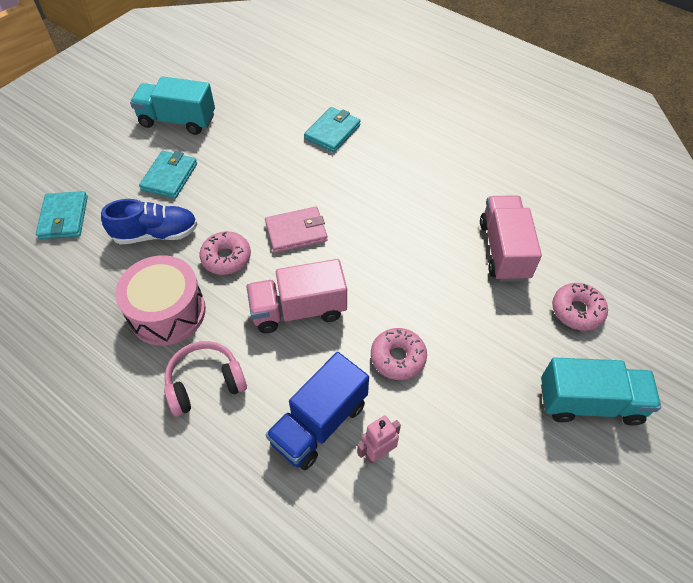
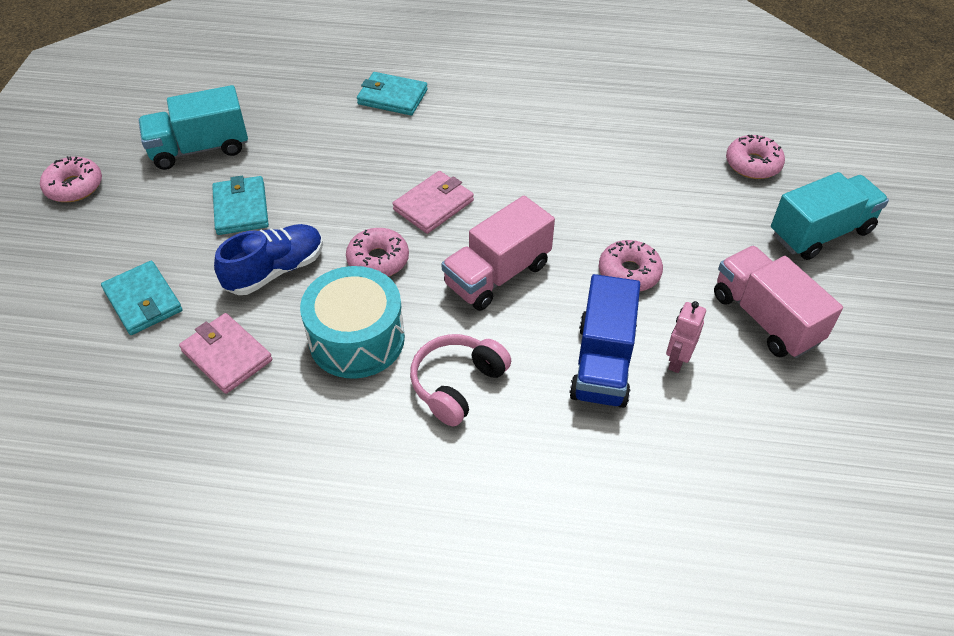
camera: 30 degrees left, 5 degrees down
(81, 282) = (227, 355): none -> pink wallet
(85, 117) = (74, 186): none -> pink donut
(167, 312) = (357, 339): pink drum -> turquoise drum
(332, 132) = (392, 97): turquoise wallet -> turquoise wallet turned 75 degrees counterclockwise
(504, 250) = (650, 140): pink truck -> pink truck (765, 318)

